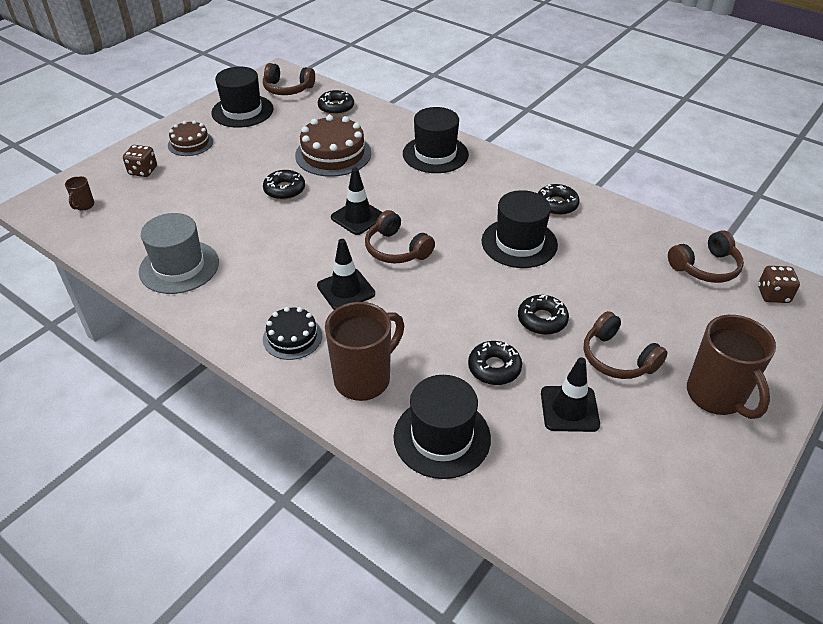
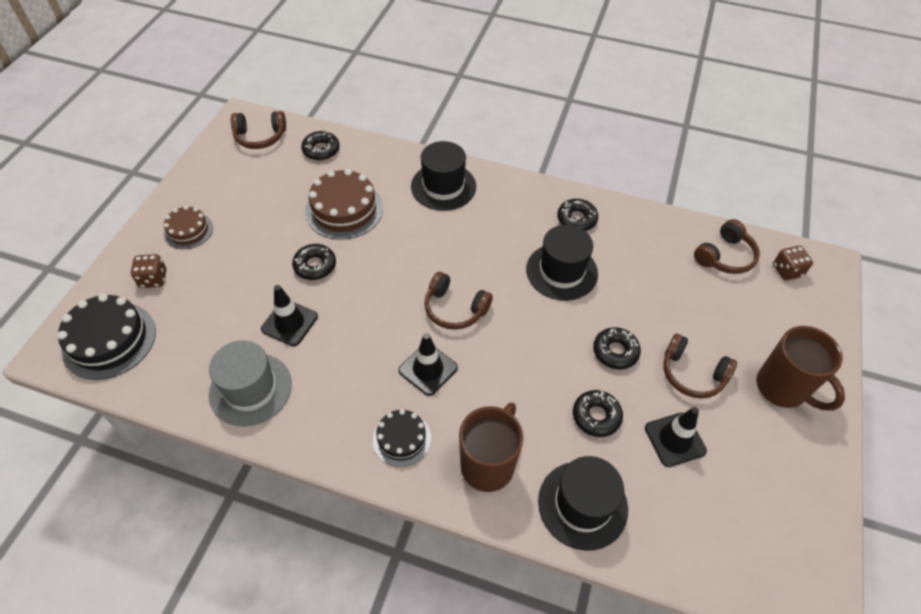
camera: 20 degrees left, 10 degrees up
(84, 205) = (109, 340): brown mug -> black cake
(242, 111) = (225, 176): black hat -> none
(358, 217) = (402, 281): black traffic cone -> black traffic cone (289, 323)

